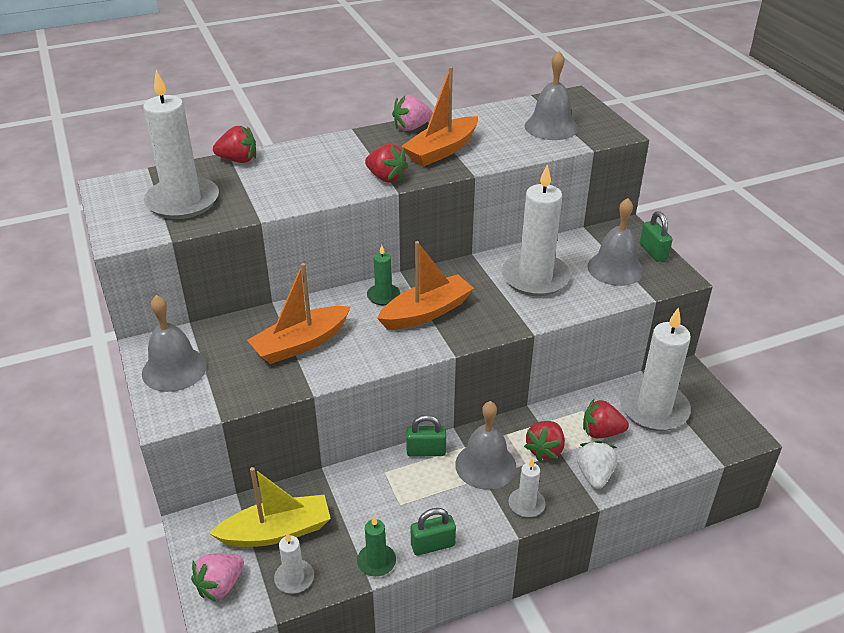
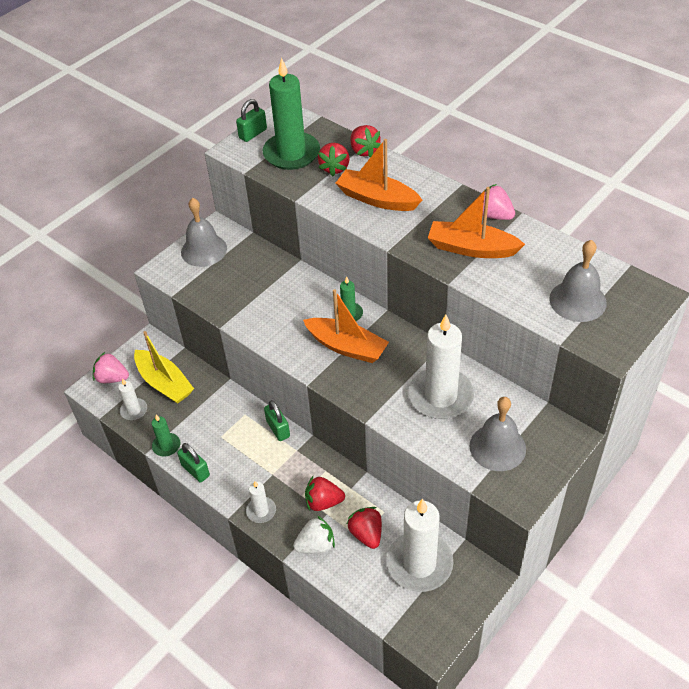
camera: 65 degrees right, 10 degrees up
(183, 201) = (291, 153): white candle -> green candle
(300, 344) = (266, 296): orange boat -> orange boat (377, 199)
(386, 178) = (402, 235): red strawberry -> red strawberry (335, 168)
(485, 465) = (285, 470): grey bell -> none
(653, 252) = (547, 468): green padlock -> green padlock (253, 134)

